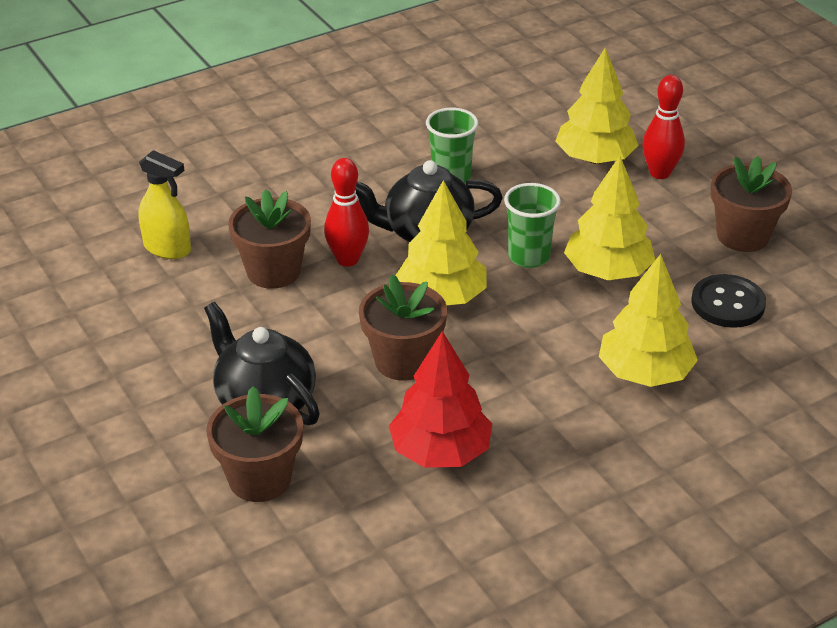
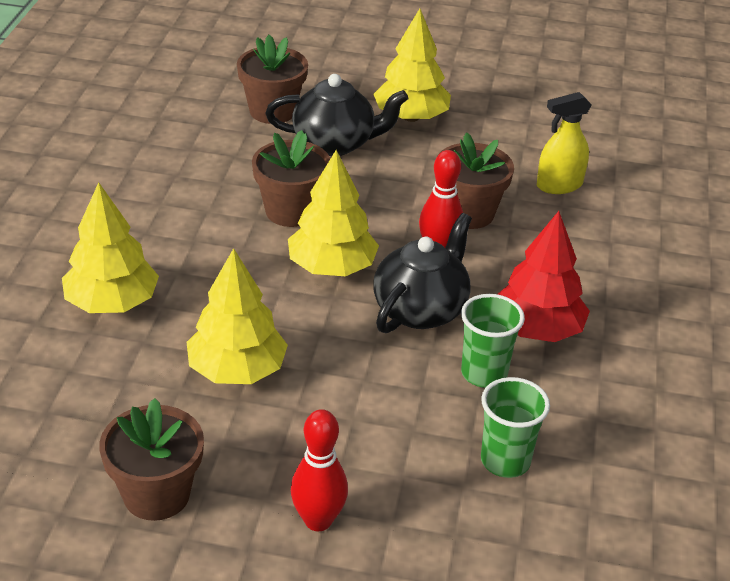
camera: 130 degrees right, 0 degrees up
(440, 452) = (191, 177): red tree -> red tree (537, 329)
(529, 257) = (316, 341): green cup -> green cup (505, 461)
(595, 159) = (399, 492): yellow tree -> yellow tree (411, 117)
(727, 303) = (102, 406): black button -> none

